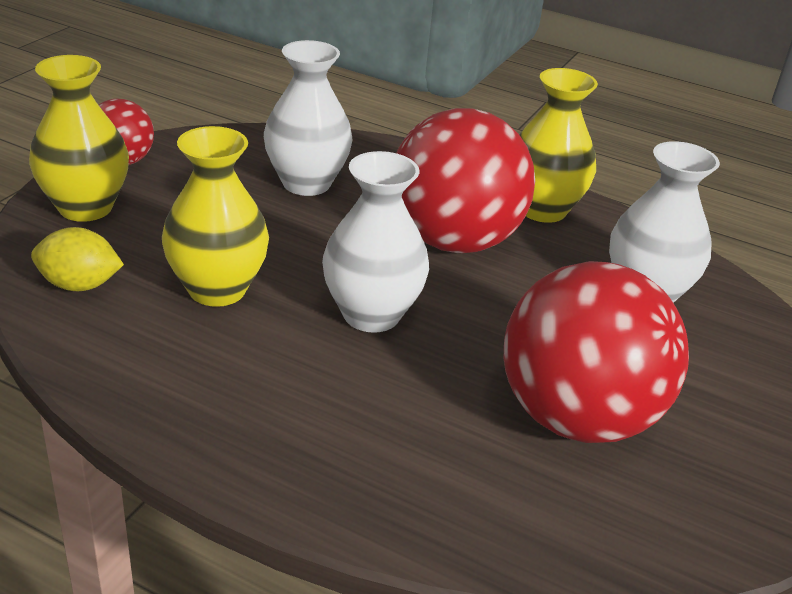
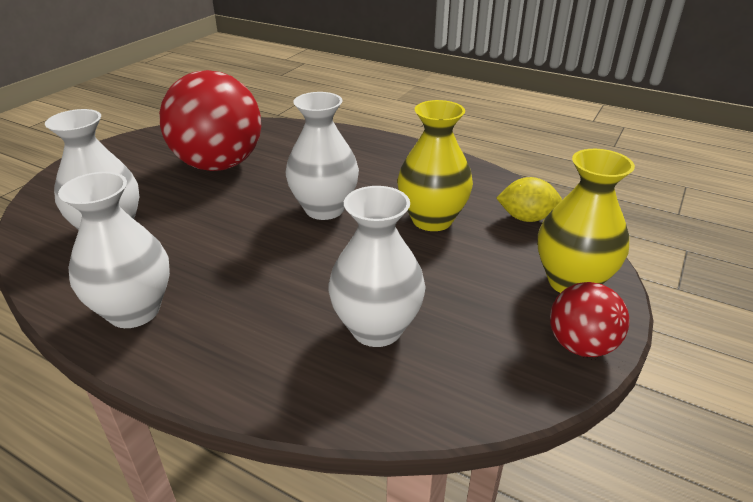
camera: 175 degrees left, 0 degrees up
(454, 241) = (243, 269): red ball -> none
(542, 209) = (134, 311): yellow vase -> white vase

